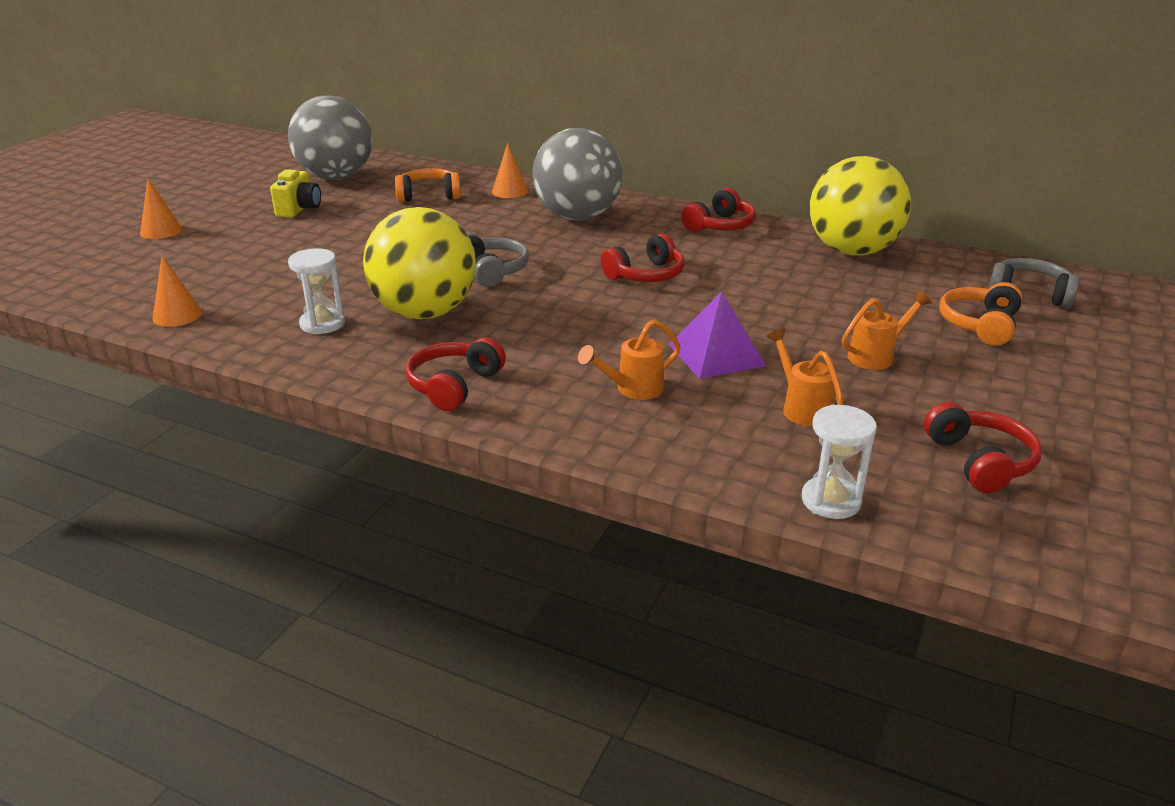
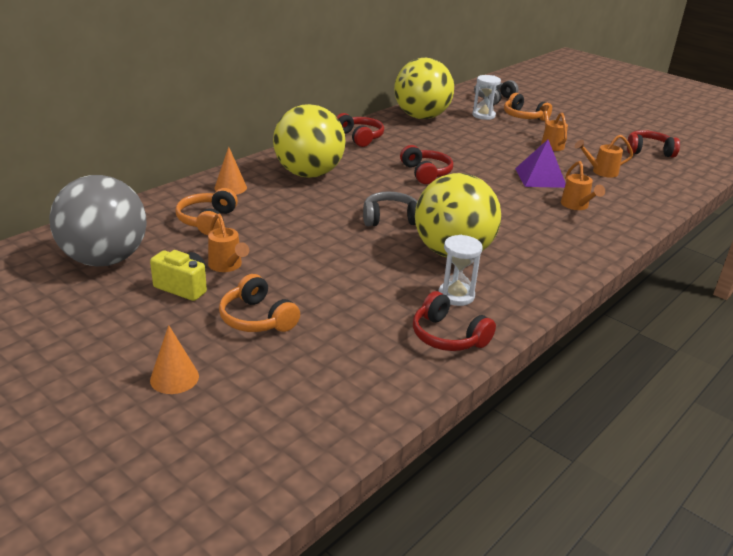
camera: 75 degrees left, 0 degrees up
(177, 315) = (410, 368): orange cone -> none
(253, 243) = (257, 319): none -> orange headphones
(343, 217) = (227, 266): none -> orange watering can
(454, 385) = (564, 256): red headphones -> red headphones (448, 336)
(577, 217) = (309, 174): grey ball -> yellow ball
(831, 501) = (682, 186): white hourglass -> white hourglass (483, 115)

